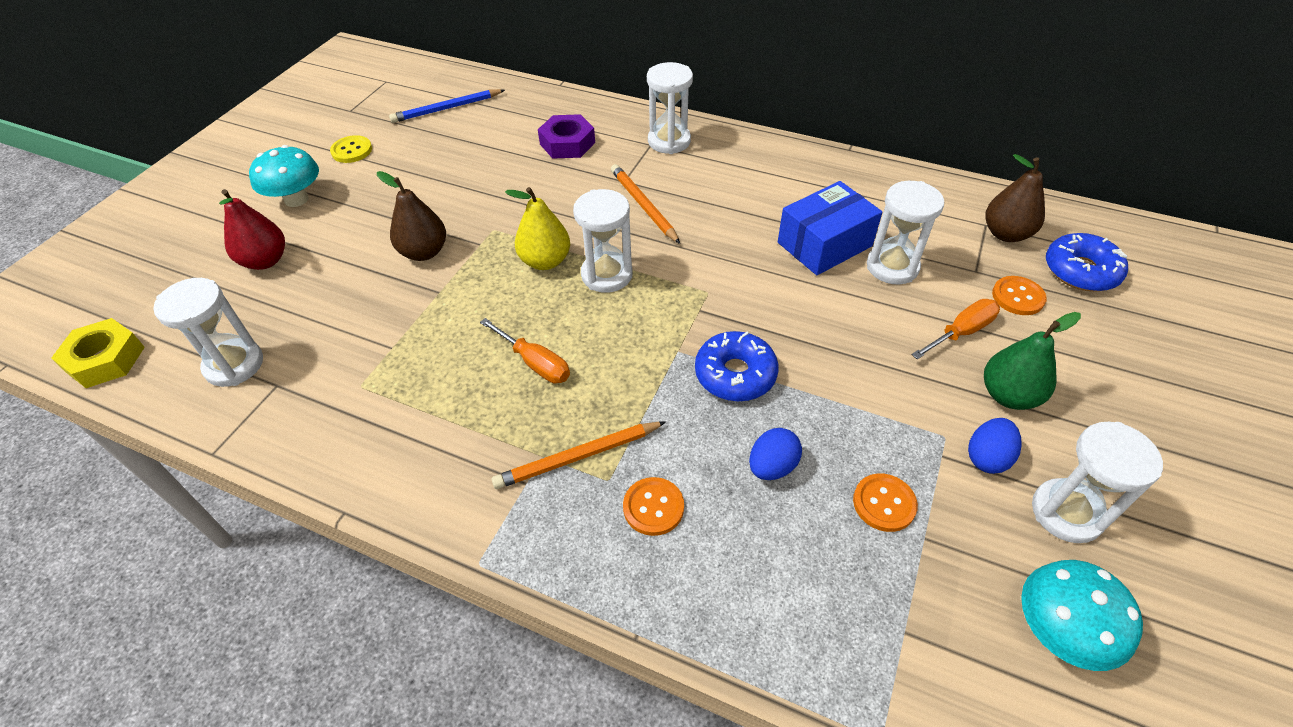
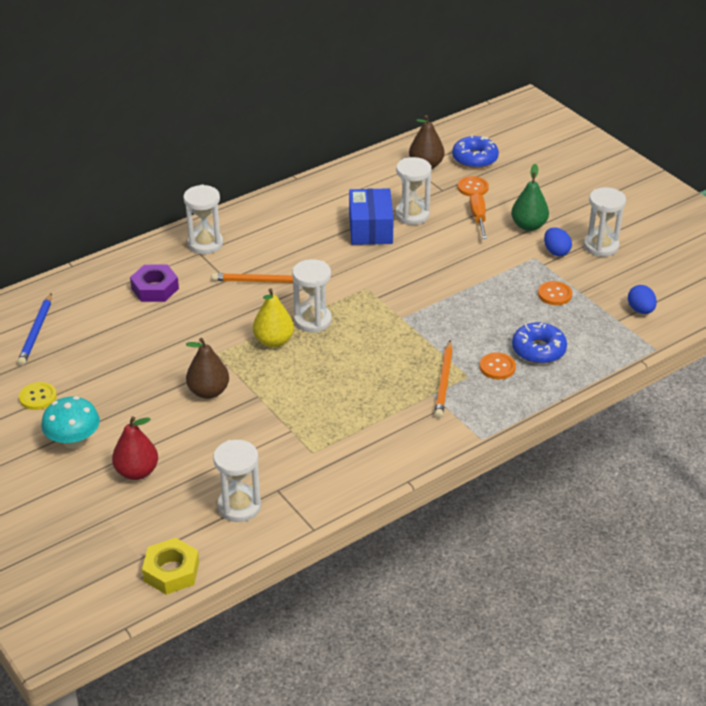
camera: 60 degrees left, 10 degrees down
(534, 363) = (360, 375): orange screwdriver -> none
(735, 374) = (437, 305): blue donut -> blue donut (538, 350)
(772, 466) = (506, 318): blue egg -> blue egg (640, 310)
(1058, 631) = (648, 279): turquoise mushroom -> none

